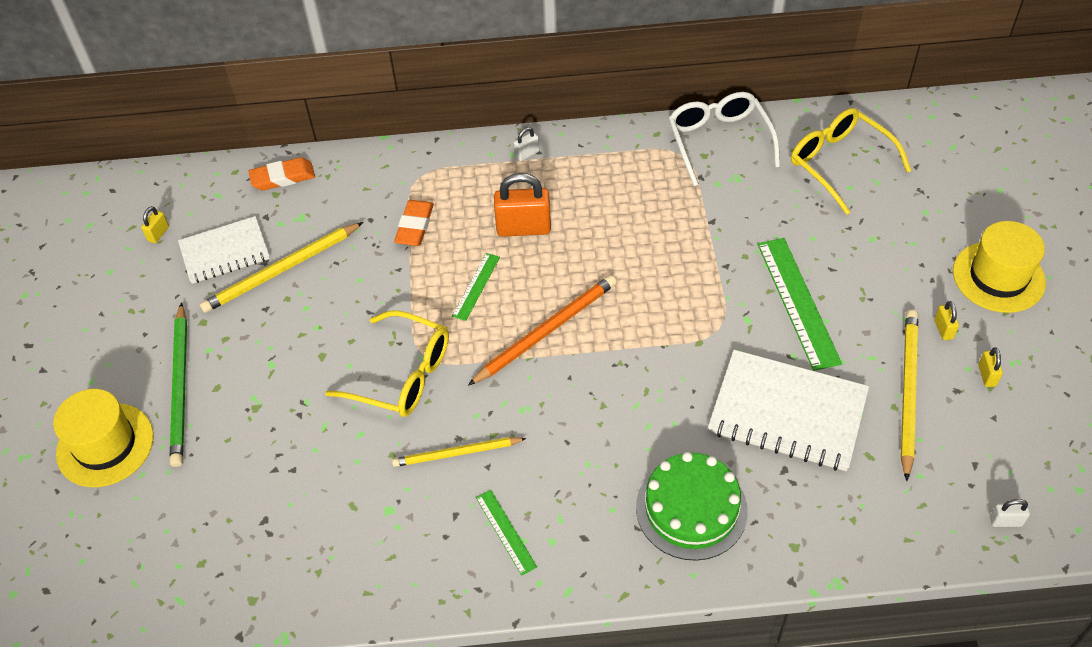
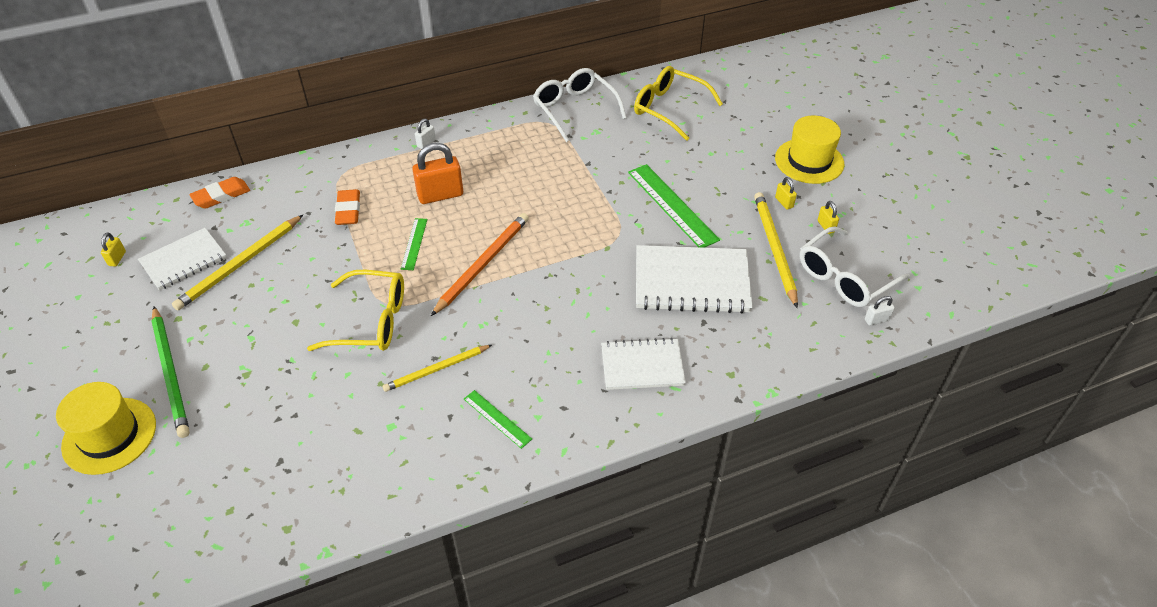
camera: 20 degrees left, 5 degrees down
(691, 509) = (642, 366): green cake -> white notebook
(985, 453) = (844, 278): none -> white glasses

